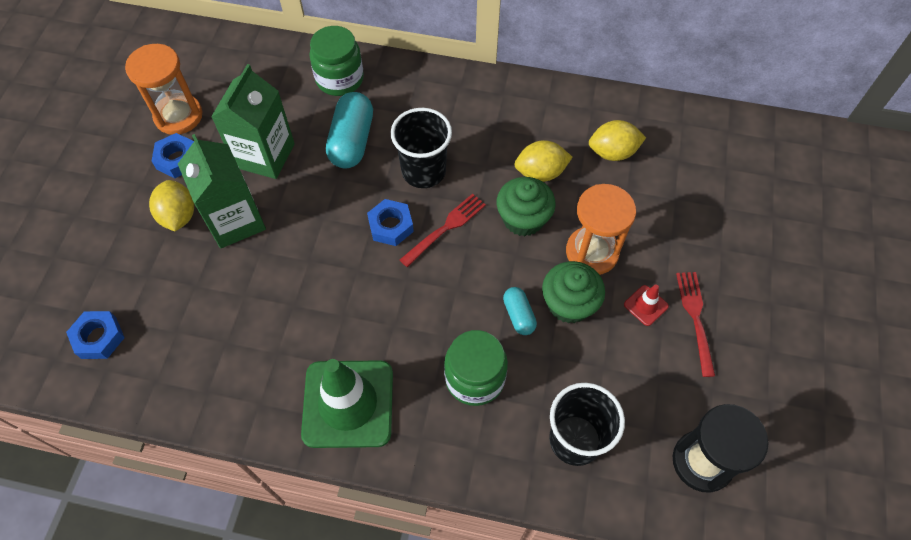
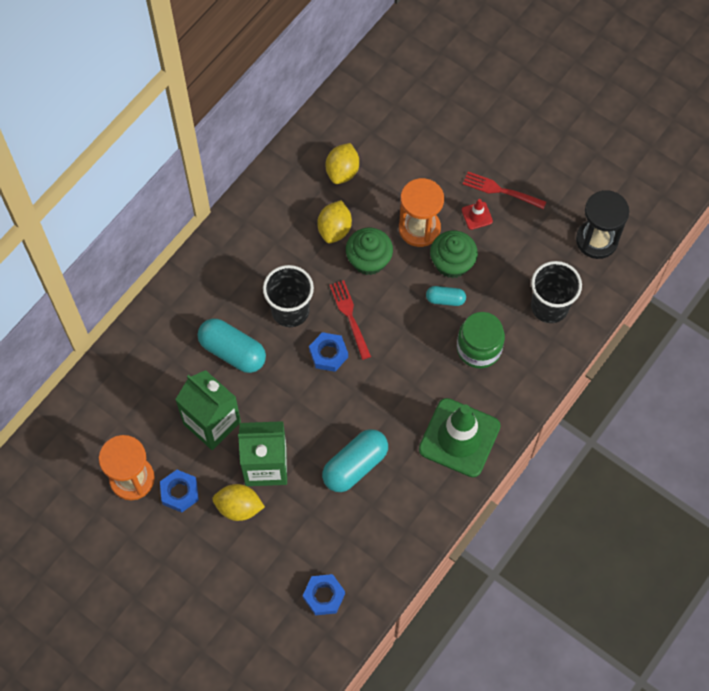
camera: 65 degrees left, 5 degrees up
(268, 305) = (355, 465): none -> turquoise capsule
(340, 79) = (161, 337): green jar -> none

